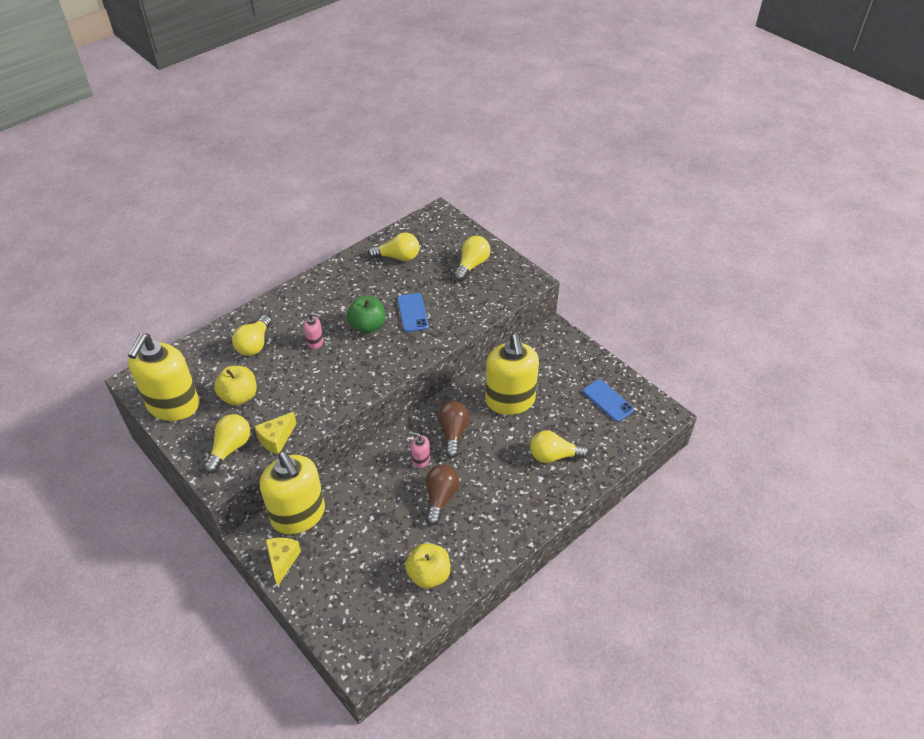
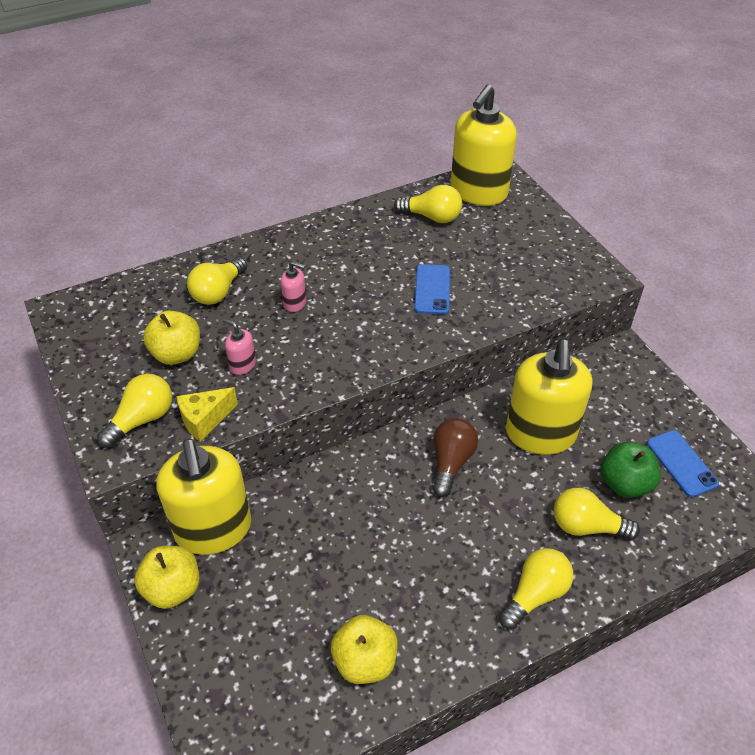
camera: 15 degrees right, 0 degrees up
(173, 405) = (92, 348): yellow soap dispenser -> yellow soap dispenser (478, 192)
(282, 561) = (173, 589): yellow cheese -> yellow apple
(368, 326) = (368, 296): green apple -> green apple (624, 483)
(421, 459) = (397, 489): pink soap dispenser -> pink soap dispenser (242, 365)
(440, 497) = (410, 550): brown light bulb -> none
(472, 265) = (527, 243): yellow light bulb -> yellow light bulb (535, 594)

